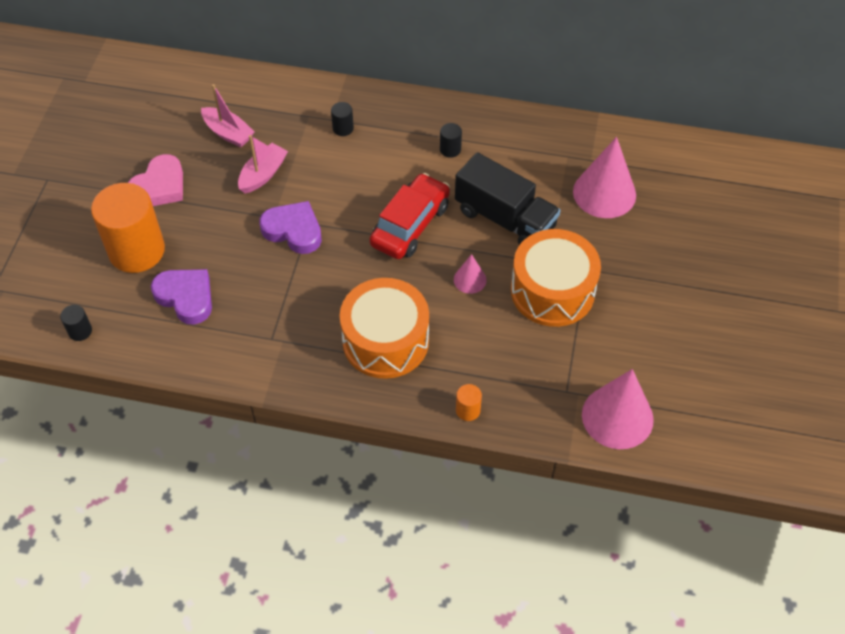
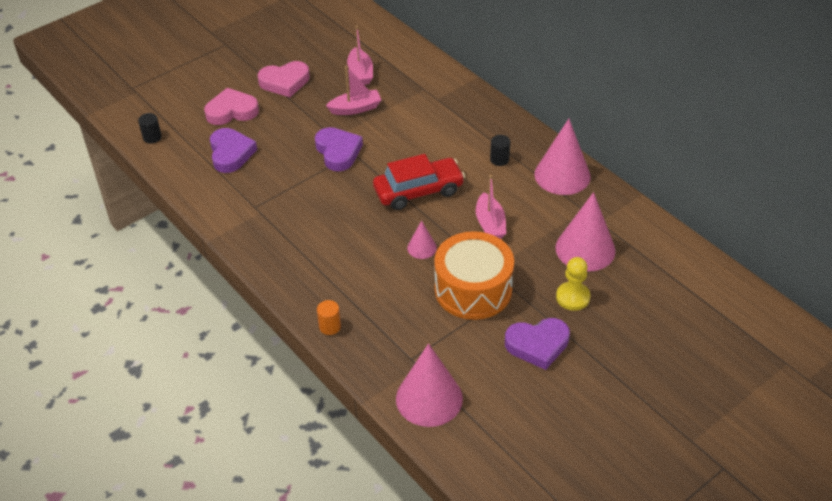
camera: 40 degrees right, 10 degrees down
(137, 251) = (232, 111): orange cylinder -> pink heart
(343, 128) = (438, 108): black cylinder -> none
(385, 340) = (323, 251): orange drum -> none
(505, 219) = (490, 224): black truck -> pink boat
(518, 133) = (562, 175): none -> pink cone
(637, 245) = (573, 297): none -> yellow pawn
(653, 307) = (537, 345): none -> purple heart

